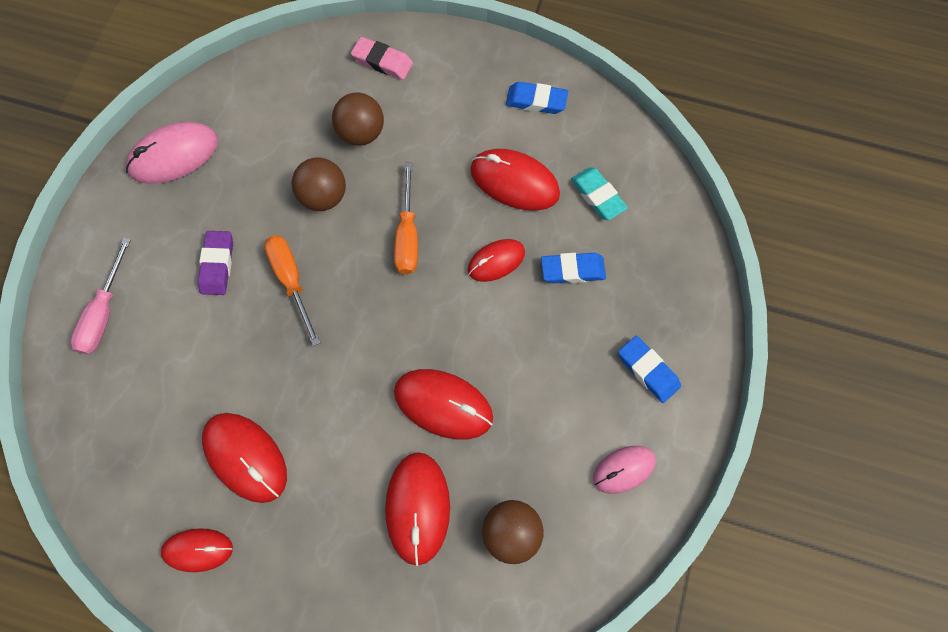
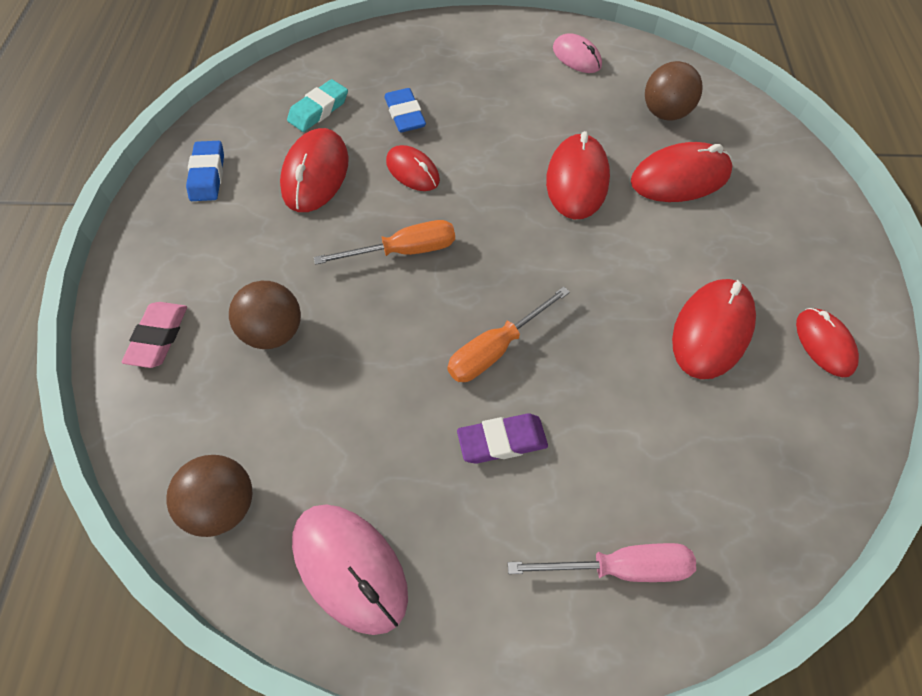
camera: 105 degrees left, 10 degrees down
(323, 196) = (374, 348): brown ball -> brown ball (223, 505)
(648, 370) = (485, 55): blue eraser -> none

